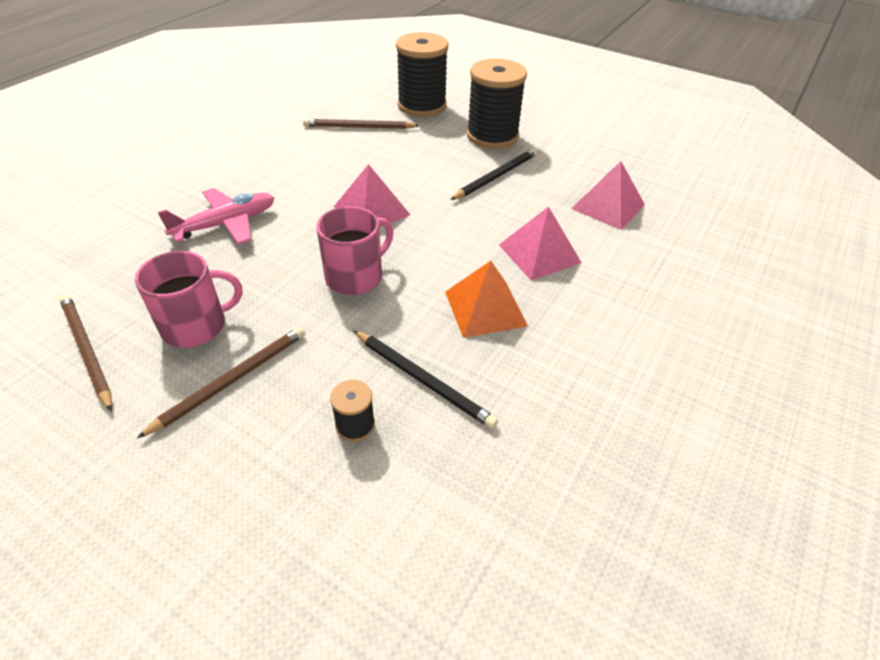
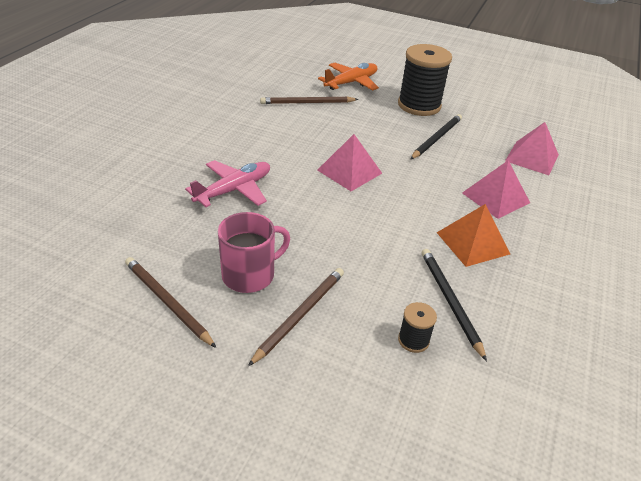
camera: 10 degrees left, 5 degrees down
(355, 277) = (361, 226): pink mug -> none
(422, 106) = (351, 82): black spool -> orange plane
(423, 380) = (450, 301): black pencil -> black pencil turned 135 degrees counterclockwise

